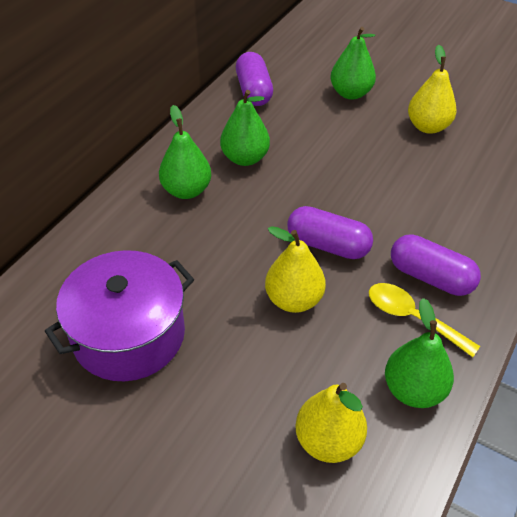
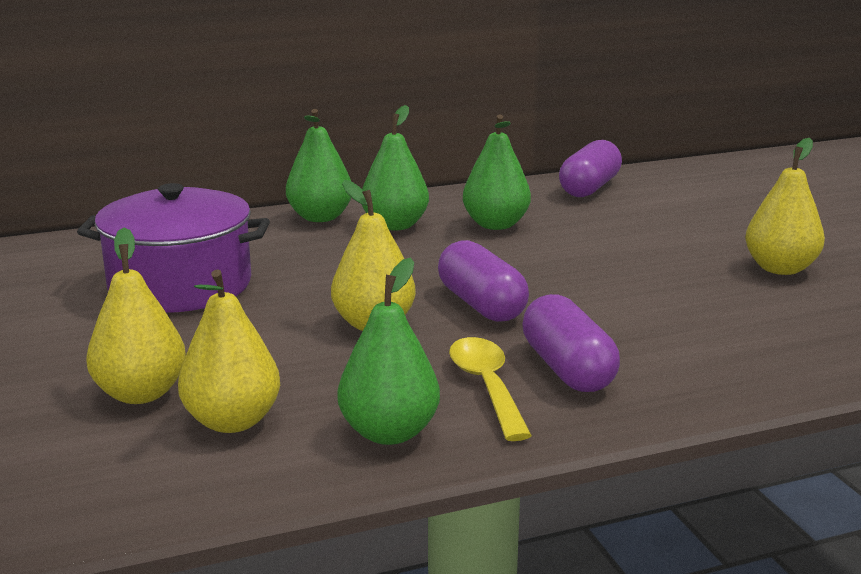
camera: 40 degrees right, 25 degrees down
(247, 456) = (141, 393): none -> yellow pear
(350, 93) = (713, 219): green pear -> green pear (320, 217)

